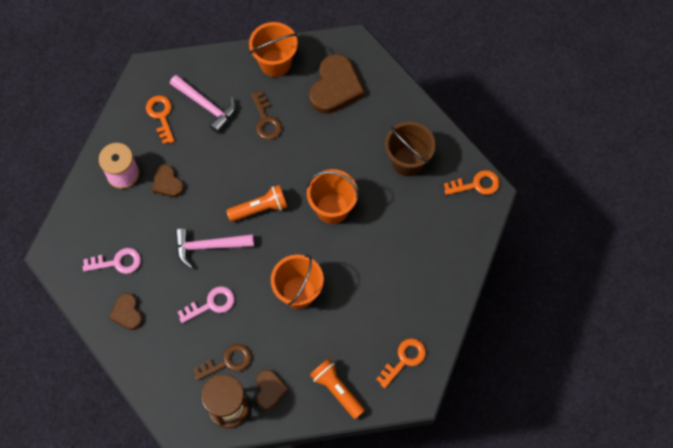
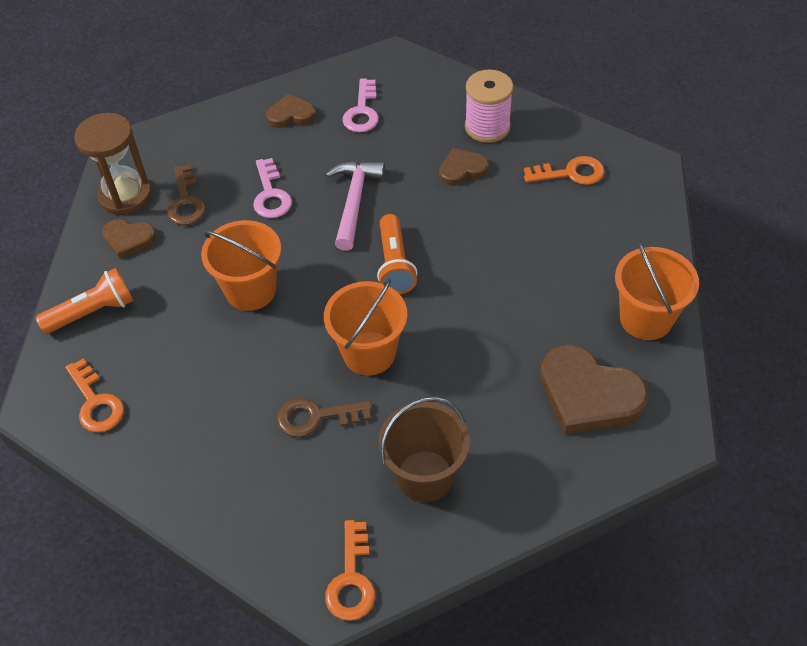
camera: 105 degrees right, 15 degrees down
(206, 106) = (579, 224): pink hammer -> none
(266, 120) = (541, 292): brown key -> brown key (316, 417)

